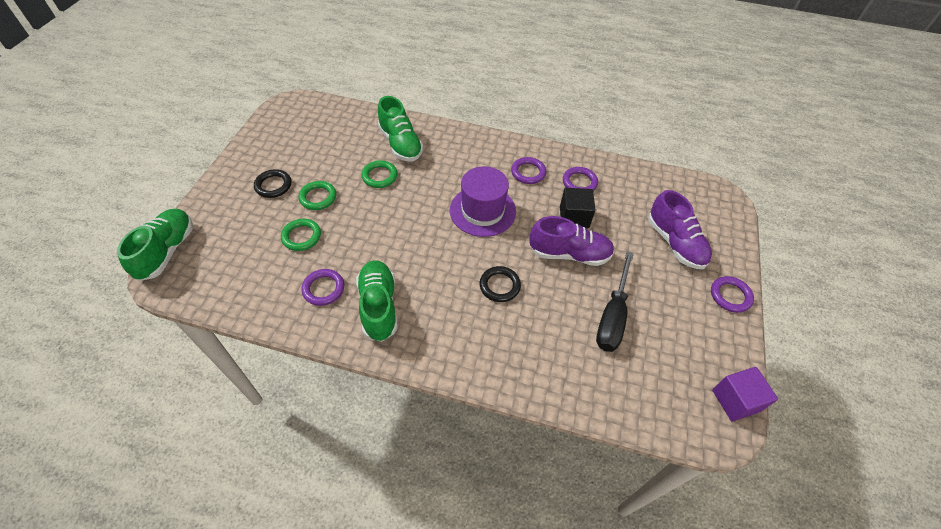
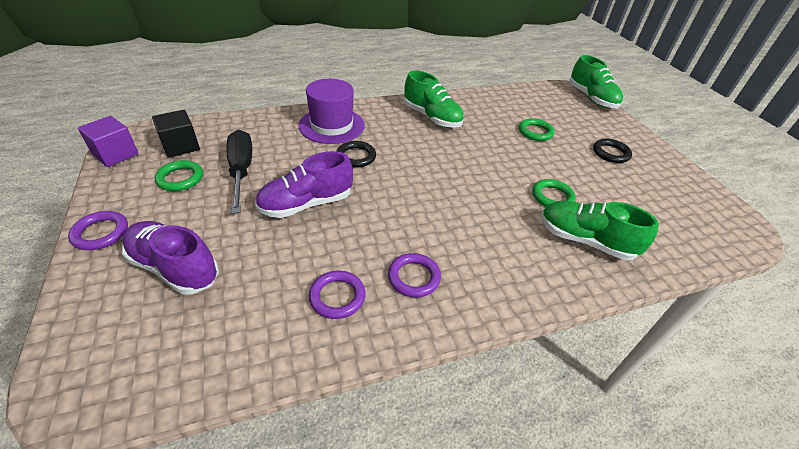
camera: 145 degrees right, 10 degrees down
(318, 197) = (568, 159): green ring -> green ring (180, 178)
(323, 289) = (477, 113): purple ring -> none
(482, 211) = (424, 208): purple hat -> purple hat (331, 125)
(574, 217) = (320, 244): black cube -> black cube (181, 146)

